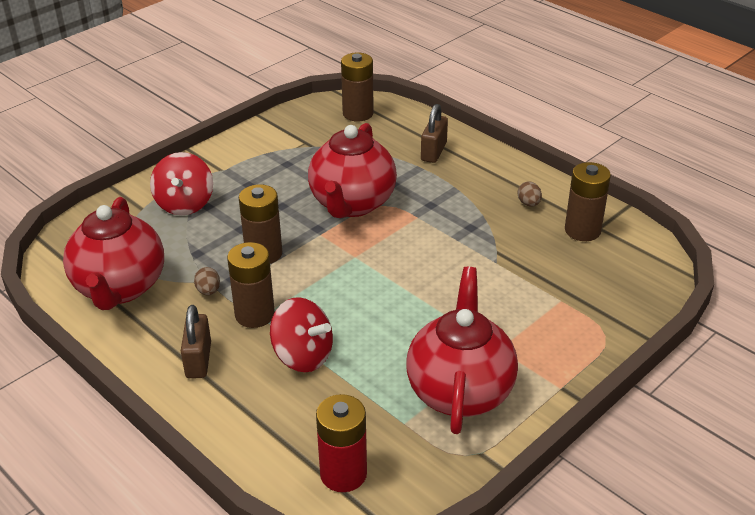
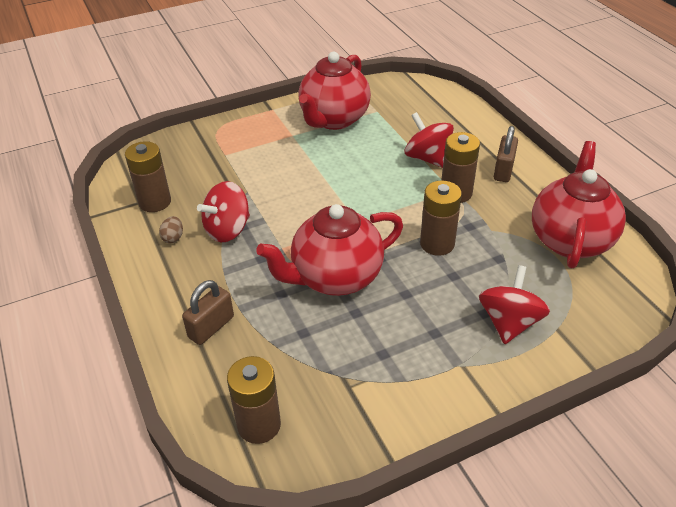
camera: 160 degrees left, 5 degrees up
(208, 291) = (491, 220): brown egg -> none
(343, 474) = (423, 97): red battery -> none
(352, 204) = (335, 278): red teapot -> red teapot turned 150 degrees counterclockwise
(483, 221) = (228, 230): none -> red spinning top

